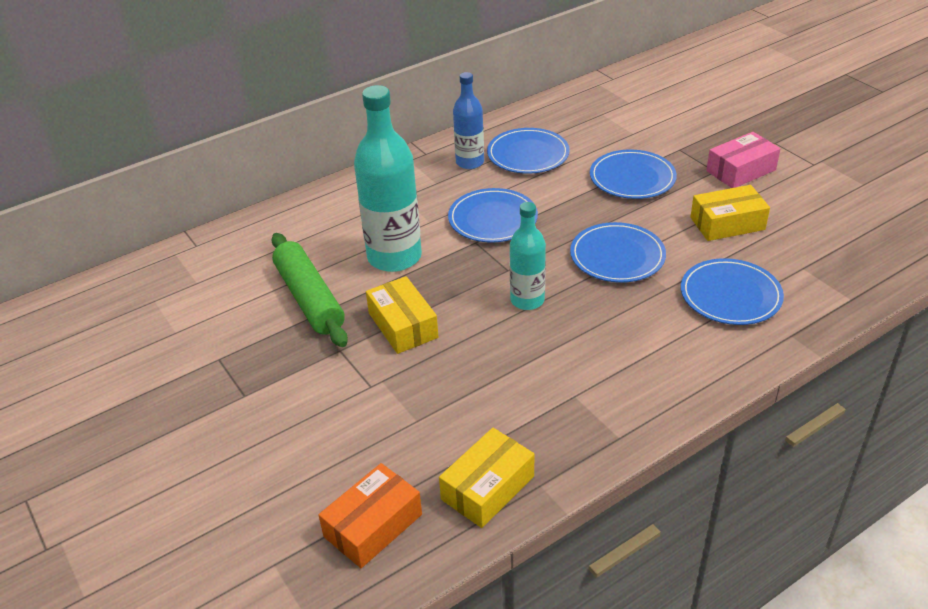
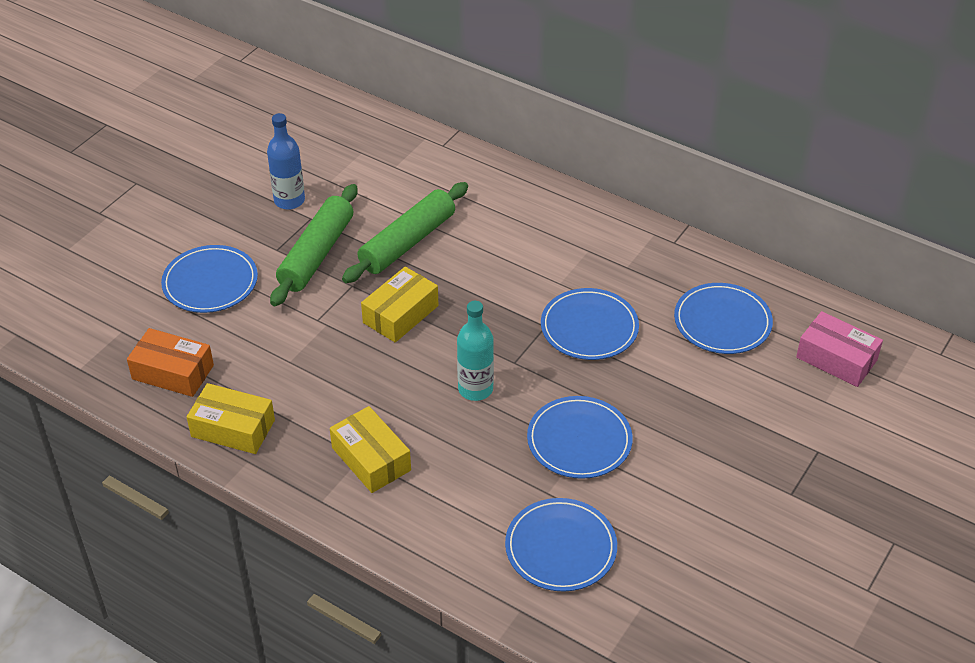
camera: 65 degrees right, 5 degrees up
(276, 365) = (317, 254): none -> green rolling pin
(394, 257) = (492, 276): turquoise bottle -> none
(470, 162) = (678, 280): blue bottle -> blue bottle (289, 200)
(632, 178) = (730, 421): blue plate -> blue plate (210, 282)
(727, 223) = (689, 523): yellow box -> yellow box (371, 459)
(741, 170) = (807, 518): pink box -> pink box (836, 359)

